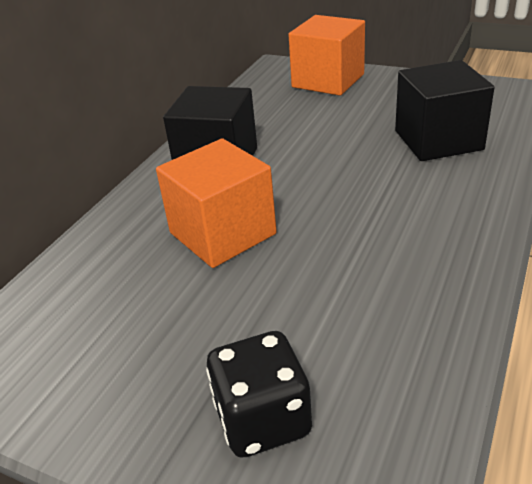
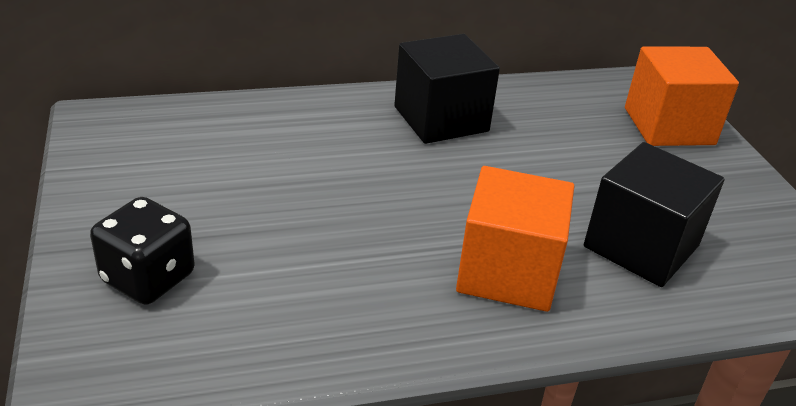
camera: 45 degrees right, 0 degrees up
(222, 233) = (343, 166): orange cube -> orange cube (508, 272)

